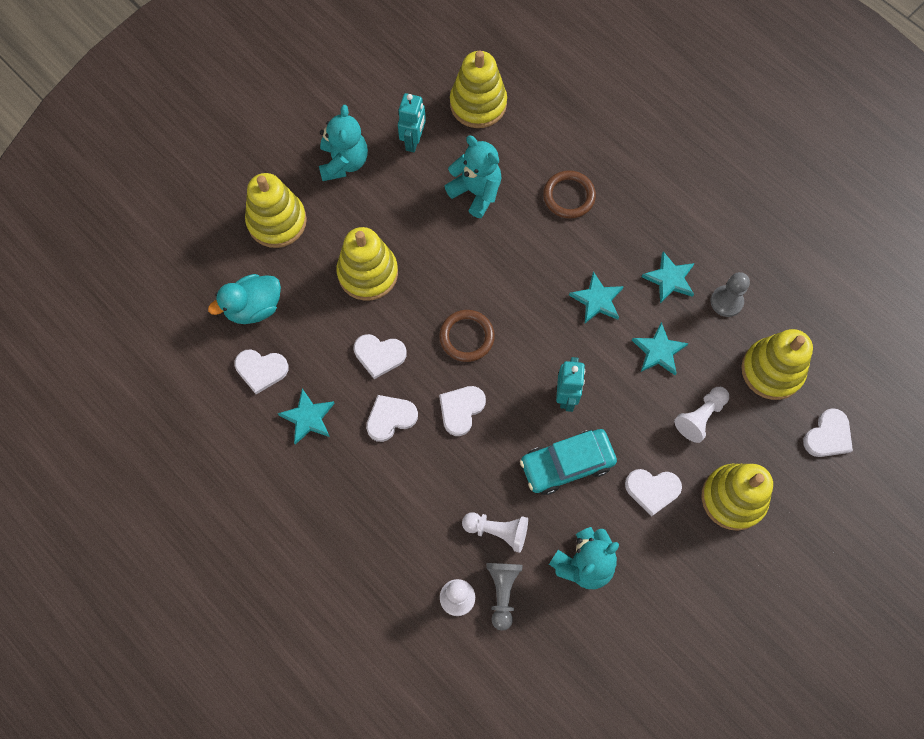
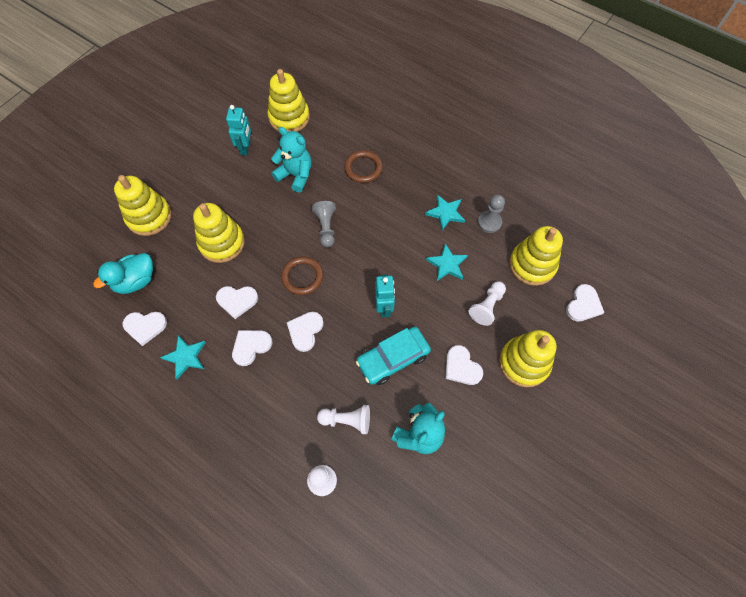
camera: 10 degrees left, 5 degrees down
(344, 162) = (196, 169): turquoise teddy bear -> none
(502, 592) = (358, 469): grey pawn -> grey pawn (326, 227)
(597, 300) = (395, 235): turquoise star -> none
(652, 490) = (461, 367): white heart -> white heart turned 60 degrees clockwise

